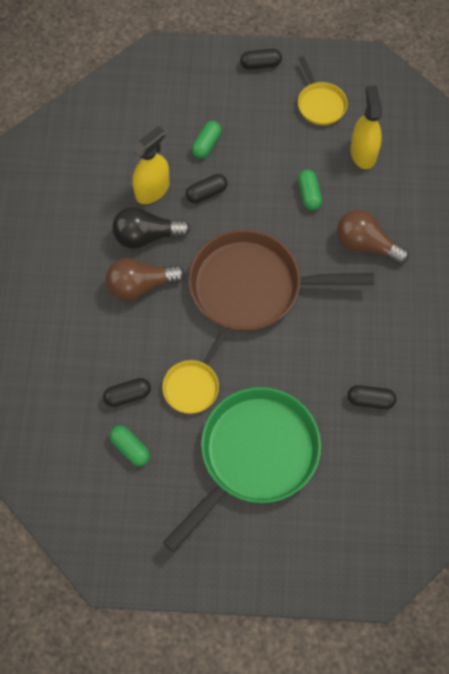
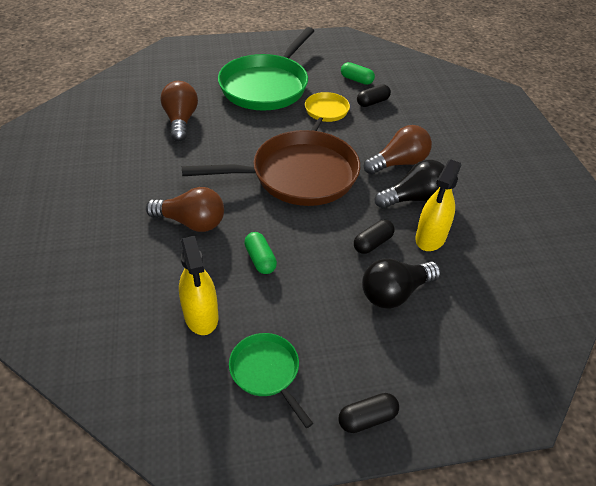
camera: 165 degrees right, 20 degrees down
(206, 144) = (395, 293): green capsule -> black light bulb
(320, 104) = (267, 372): yellow pan -> green pan
(370, 400) = (181, 121): black capsule -> brown light bulb

